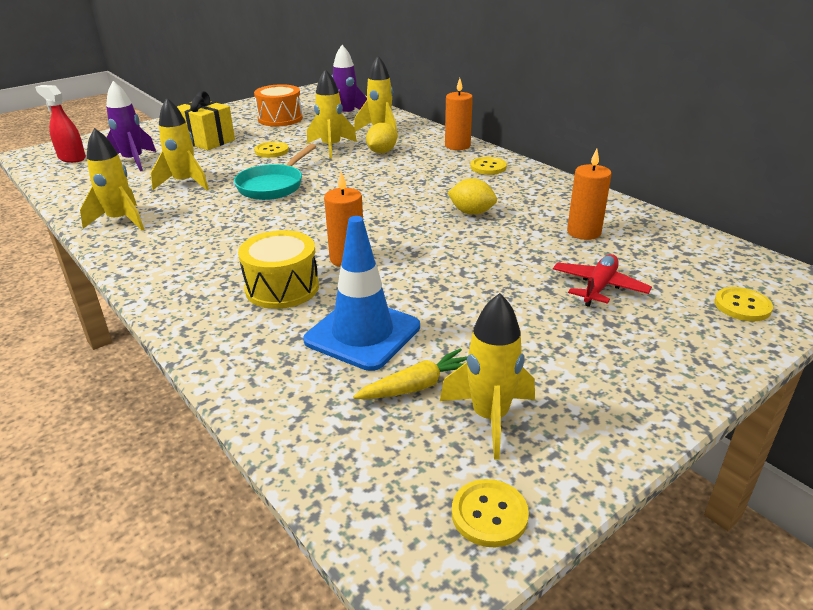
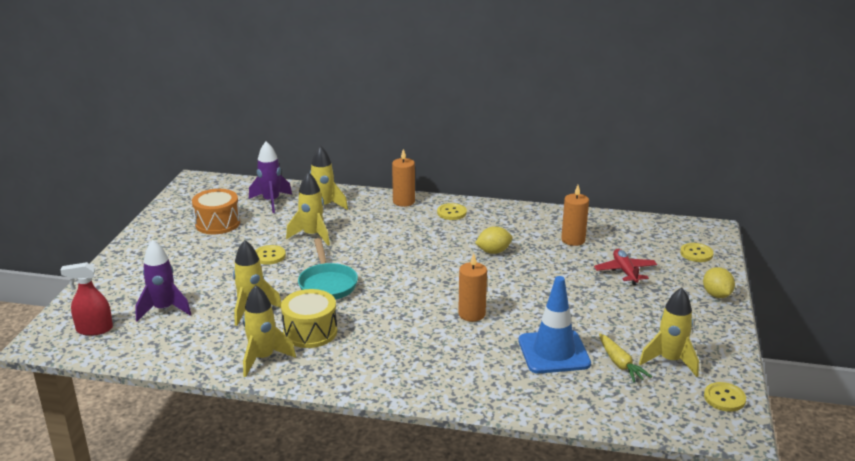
camera: 40 degrees left, 5 degrees down
(207, 141) = (193, 267): yellow gift -> none
(282, 288) = (466, 349): yellow drum -> yellow drum (310, 332)
(381, 152) = (358, 226): yellow lemon -> yellow lemon (716, 295)
(417, 386) = (620, 364): yellow carrot -> yellow carrot turned 135 degrees clockwise

